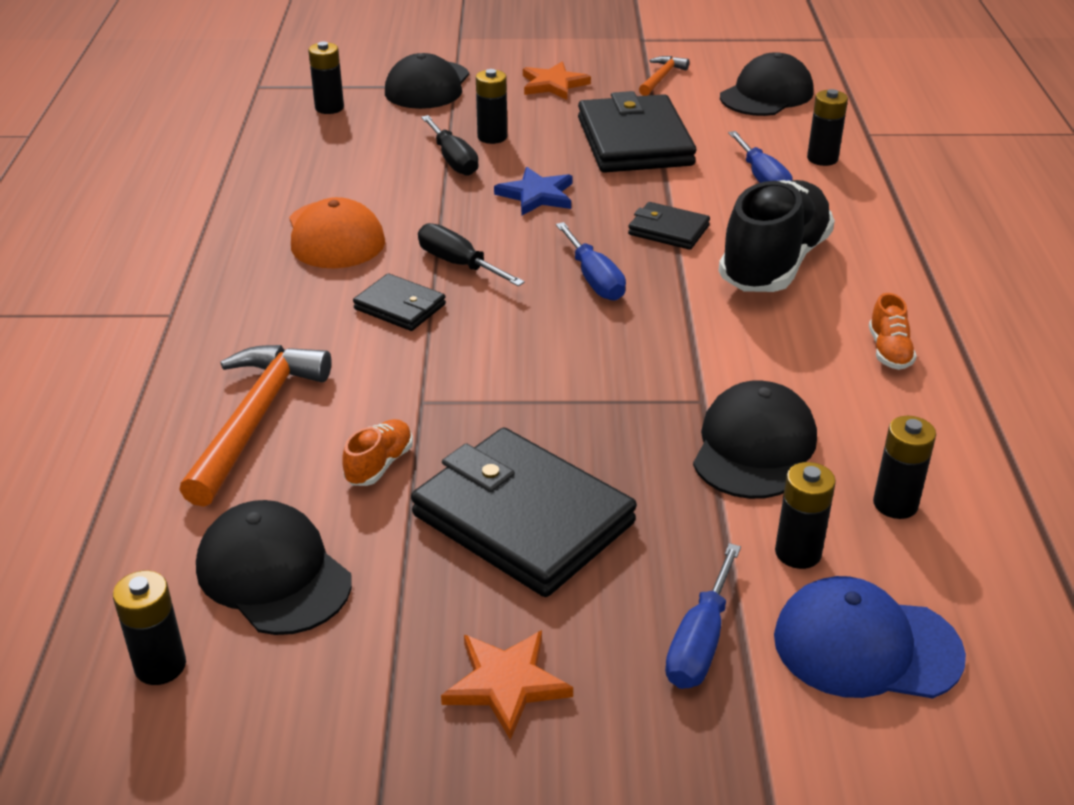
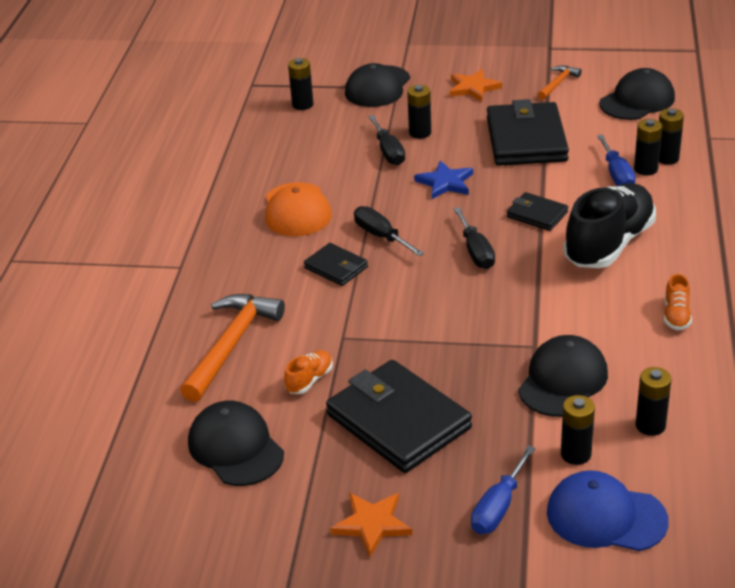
camera: 10 degrees right, 0 degrees up
(160, 666) = (163, 500): black battery -> black battery (645, 169)
(594, 279) = (476, 251): blue screwdriver -> black screwdriver

